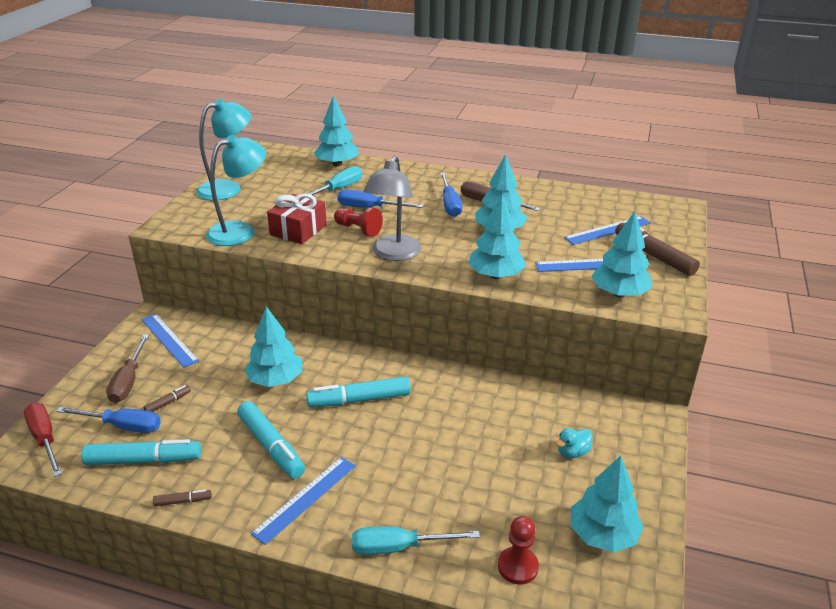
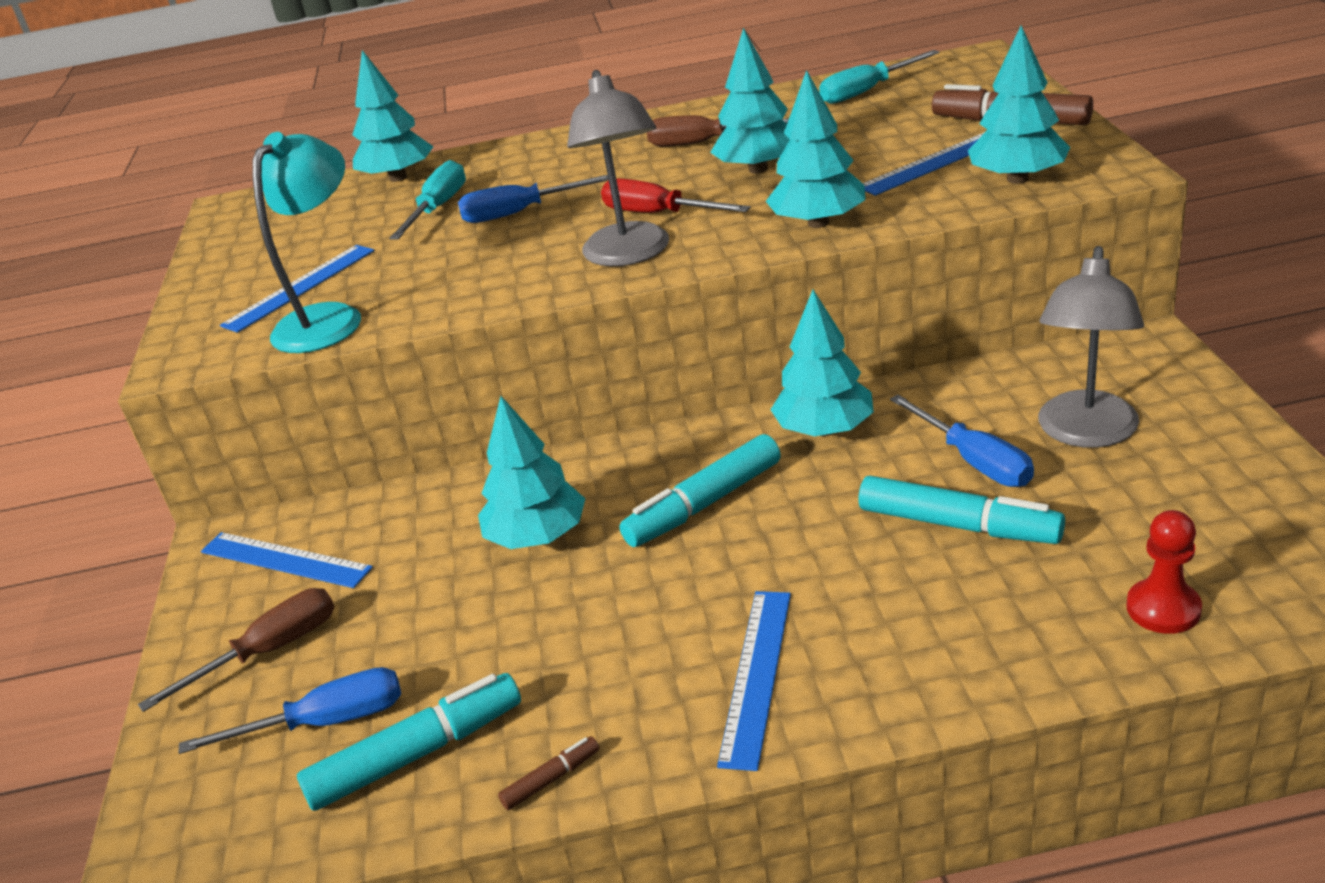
camera: 20 degrees left, 0 degrees up
(45, 439) = (189, 811): red screwdriver -> red screwdriver (658, 214)
(129, 381) = (269, 651): brown screwdriver -> brown screwdriver turned 105 degrees counterclockwise
(168, 402) = (377, 650): brown marker -> none
(228, 188) = (238, 272): turquoise lamp -> none
(271, 446) = (625, 630): turquoise marker -> turquoise marker (958, 525)
(298, 230) = (432, 281): red gift -> none
(358, 229) = (533, 245): red pawn -> none
(399, 547) = (970, 669): turquoise screwdriver -> turquoise screwdriver (867, 91)
(450, 204) = (644, 165): blue screwdriver -> blue screwdriver (974, 461)
(572, 452) = (1085, 433): turquoise duck -> grey lamp
(602, 535) = (1231, 514): turquoise tree -> turquoise tree (824, 430)
(608, 230) = (913, 115): blue ruler -> blue ruler (300, 287)

